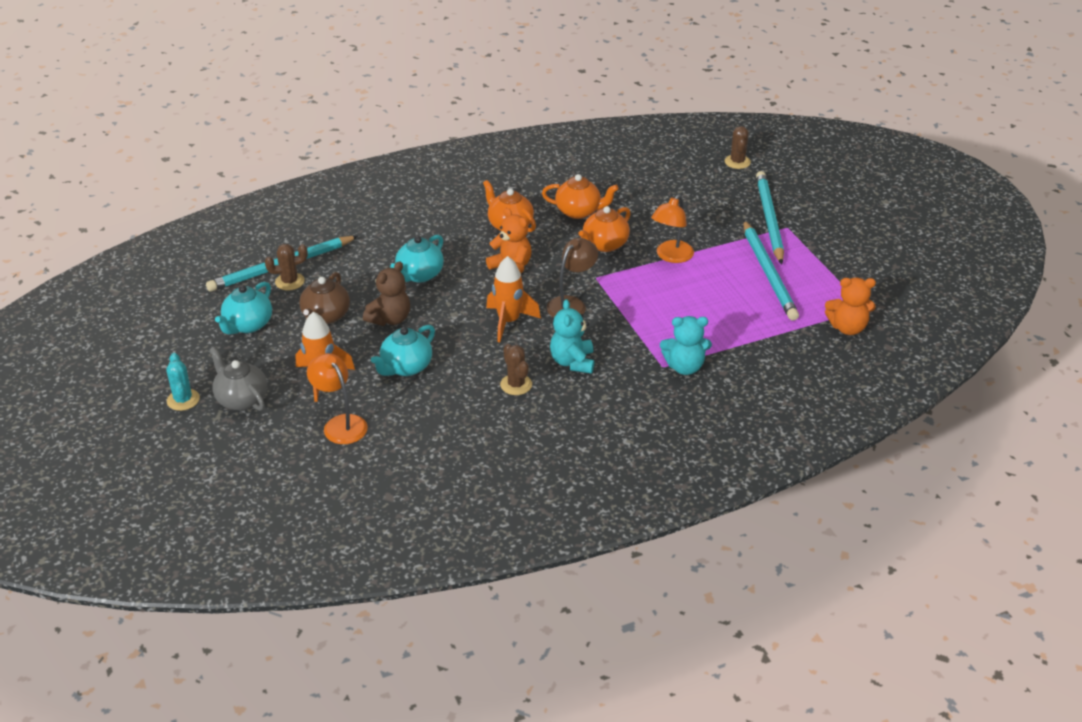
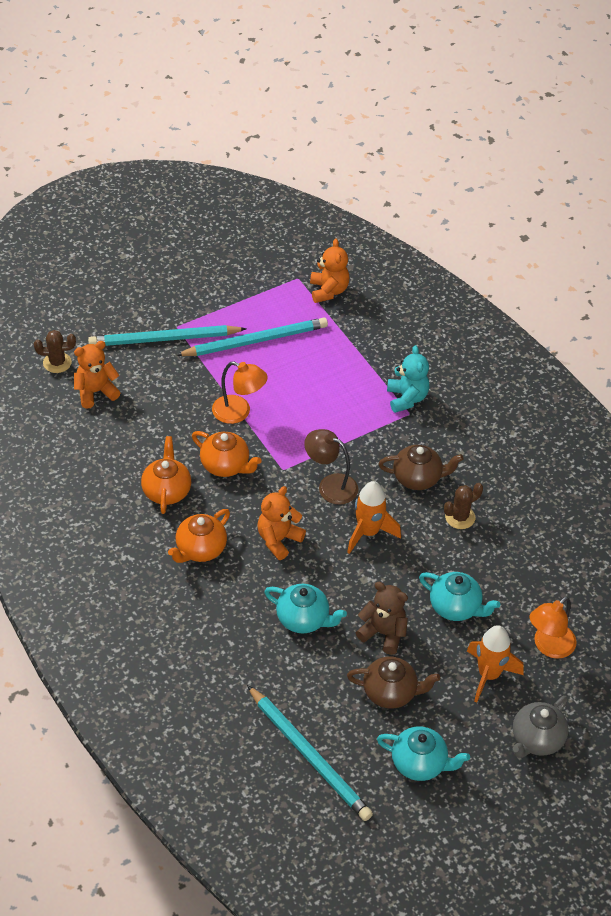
camera: 100 degrees left, 10 degrees up
(183, 400) = (551, 793): turquoise cactus -> none
(289, 282) = (336, 740): brown cactus -> none
(572, 362) = (418, 478): turquoise teddy bear -> brown teapot
(700, 180) = (95, 392): none -> orange teddy bear

